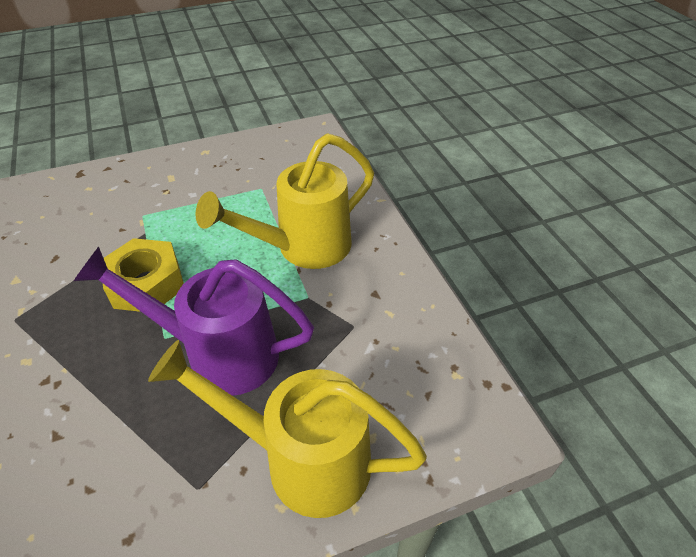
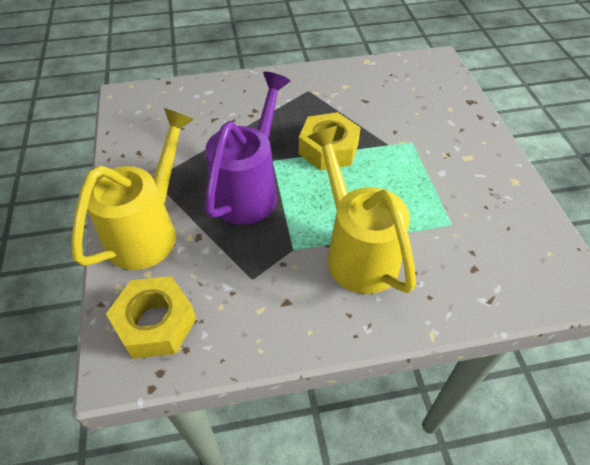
camera: 100 degrees right, 5 degrees up
(435, 405) = (155, 323): none -> yellow nut

